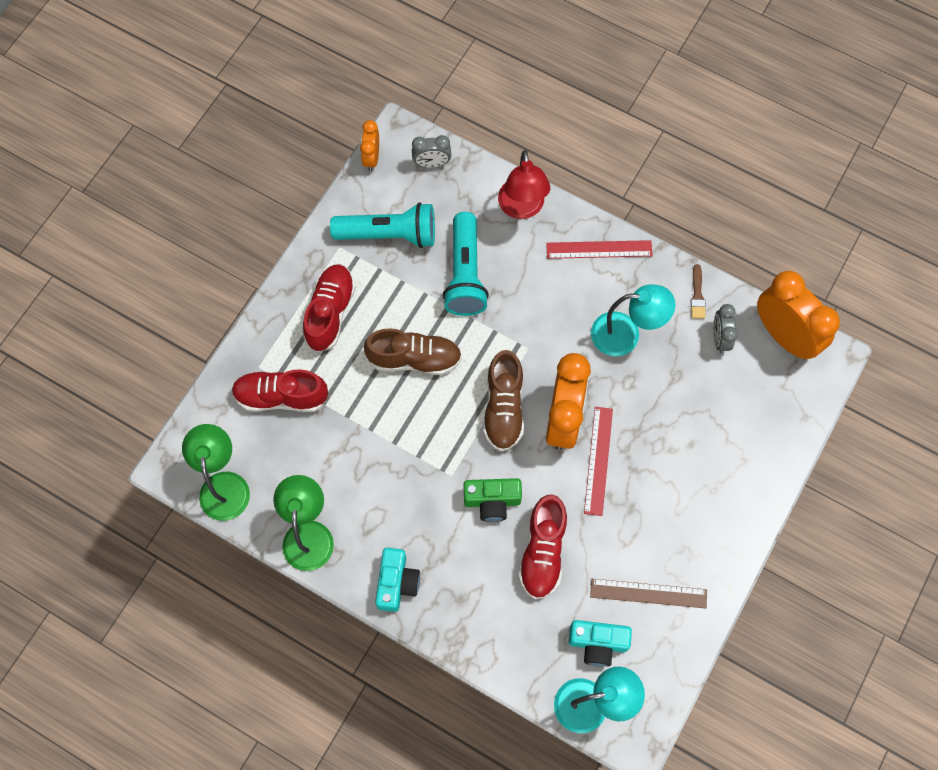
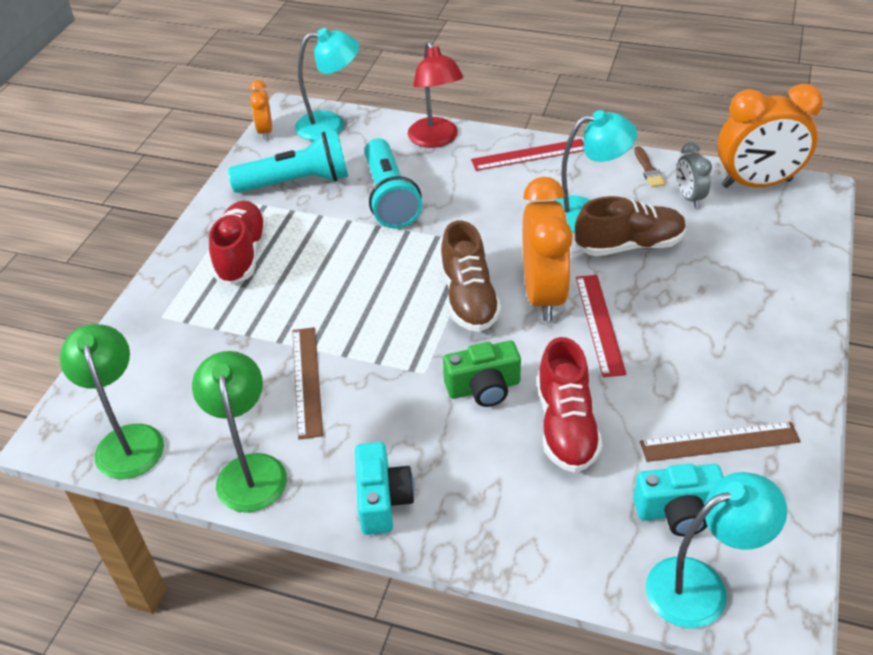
camera: 10 degrees left, 25 degrees down
(281, 396) = (193, 338): red shoe -> none
(361, 461) = (306, 381): none -> brown ruler
(414, 359) = (350, 275): brown shoe -> brown shoe (629, 245)
(432, 163) = (331, 125): grey clock -> turquoise lamp
(784, 336) = (756, 183): orange clock -> orange clock turned 135 degrees clockwise

